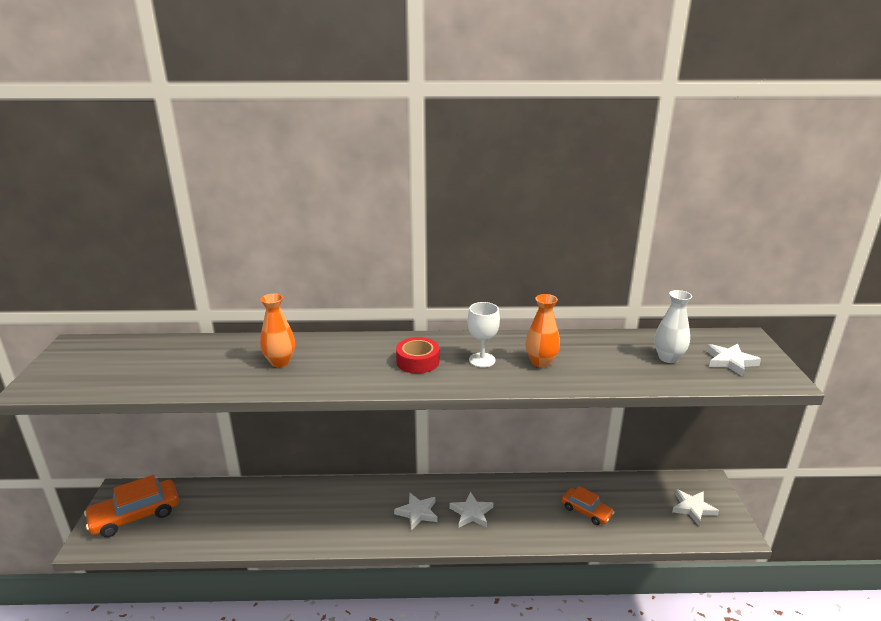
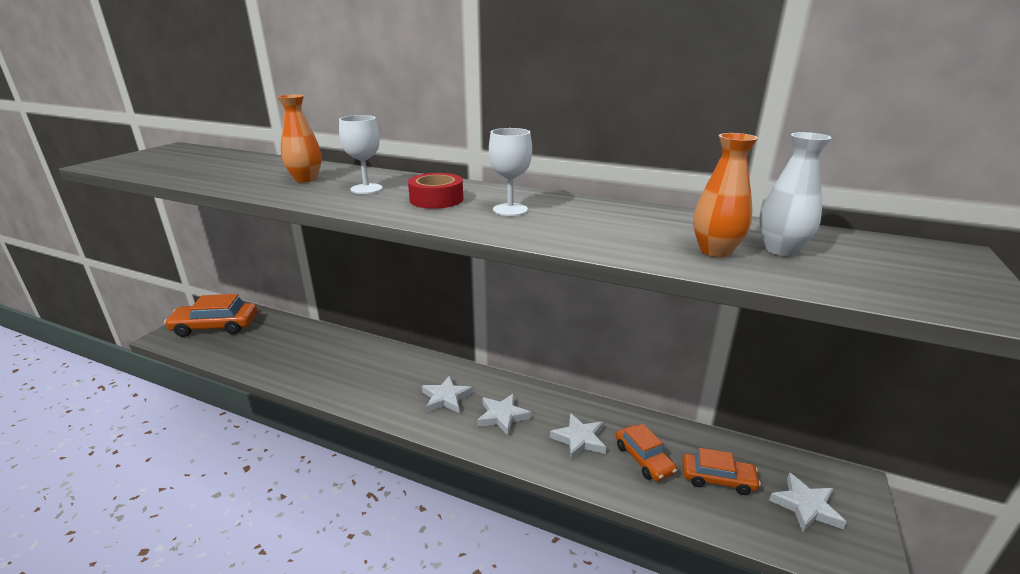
camera: 25 degrees right, 0 degrees up
(348, 362) = (366, 189): none -> white goblet
(541, 362) = (581, 223): orange vase -> orange vase (715, 251)
(637, 509) = (717, 479): none -> orange car
(730, 361) = (893, 271): white star -> white star (579, 439)

